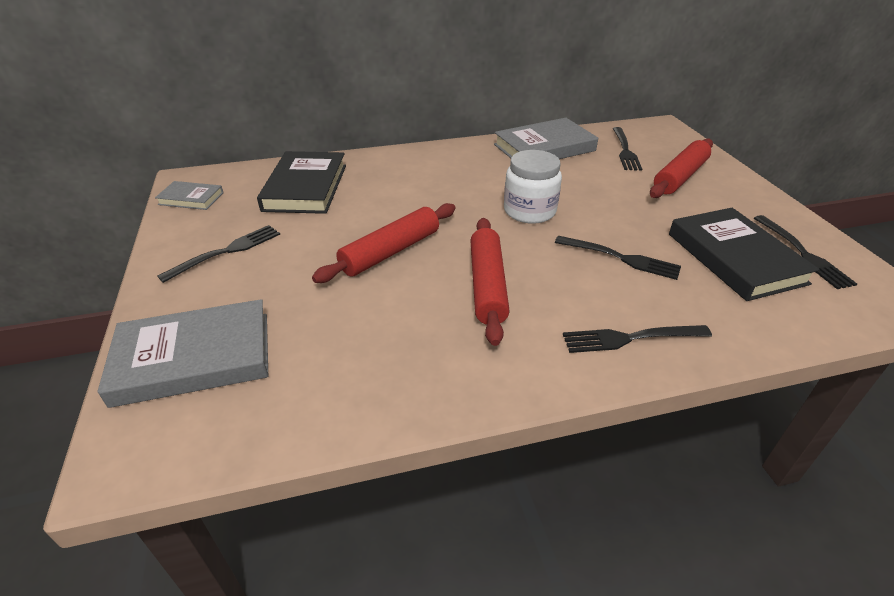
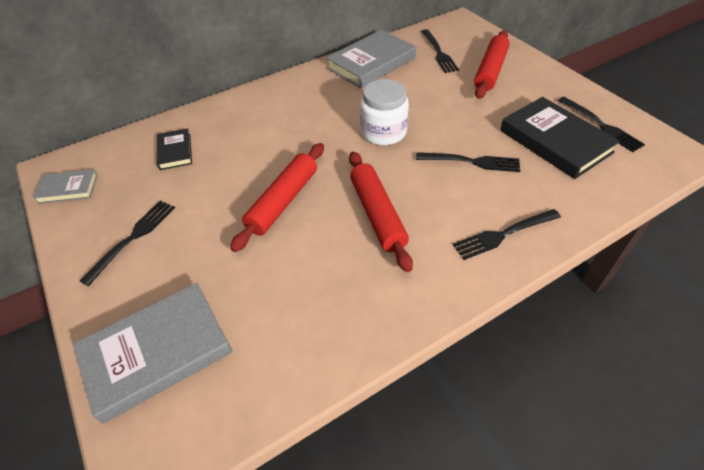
camera: 15 degrees left, 10 degrees up
(305, 187) = (175, 151): black book -> black book, size x0.53

